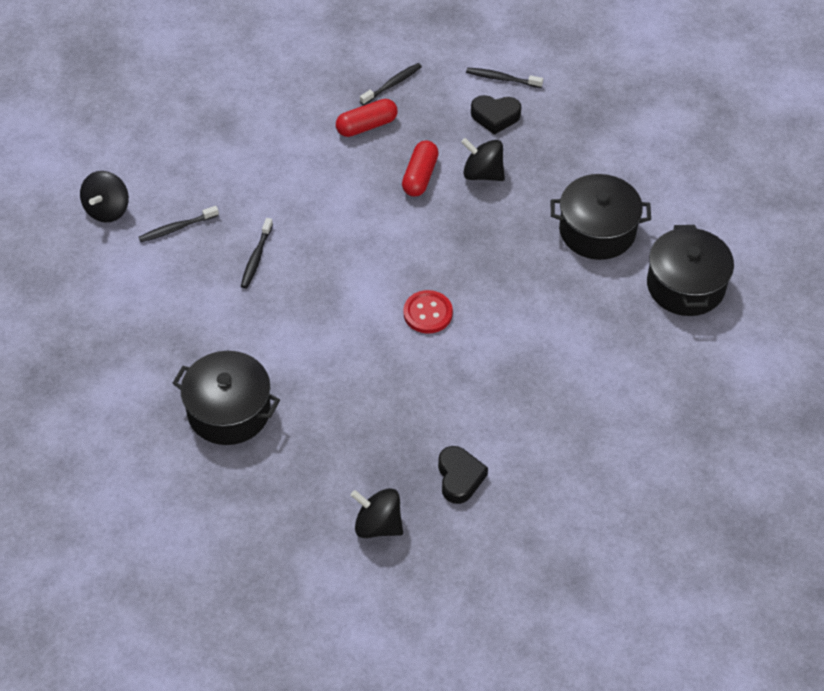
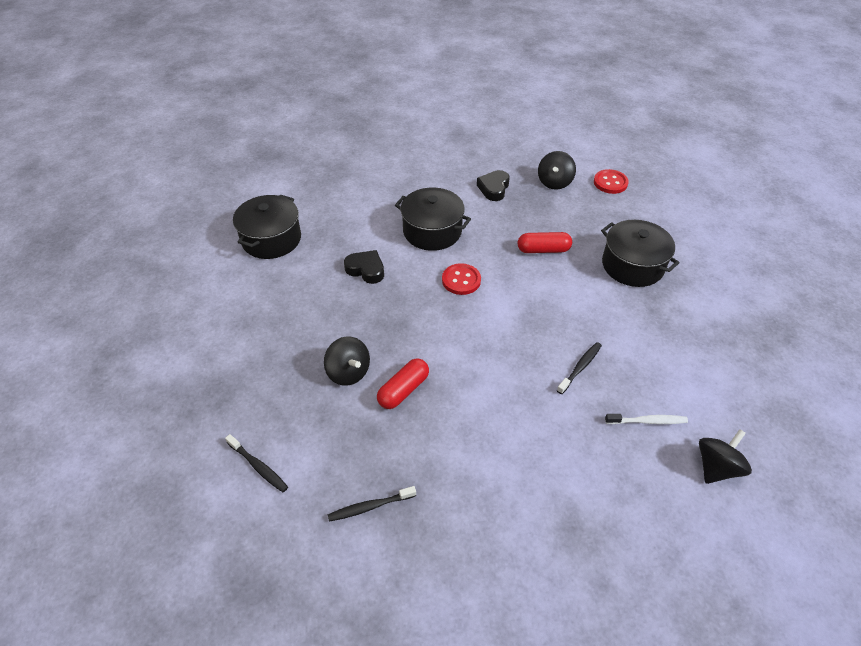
camera: 155 degrees left, 5 degrees down
(177, 228) = (647, 421): black toothbrush -> white toothbrush
(294, 557) = (610, 183): none -> red button
(366, 126) = (423, 464): red capsule -> red capsule (543, 250)
(378, 525) = (554, 182): black spinning top -> black spinning top turned 60 degrees clockwise
(495, 116) = (297, 425): black heart -> black heart (366, 270)
(597, 231) = (297, 294): black pot -> black pot (432, 231)

